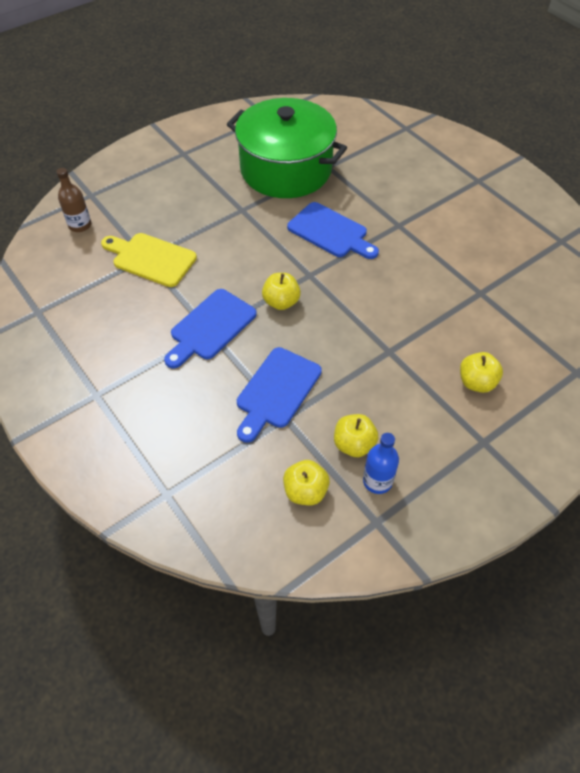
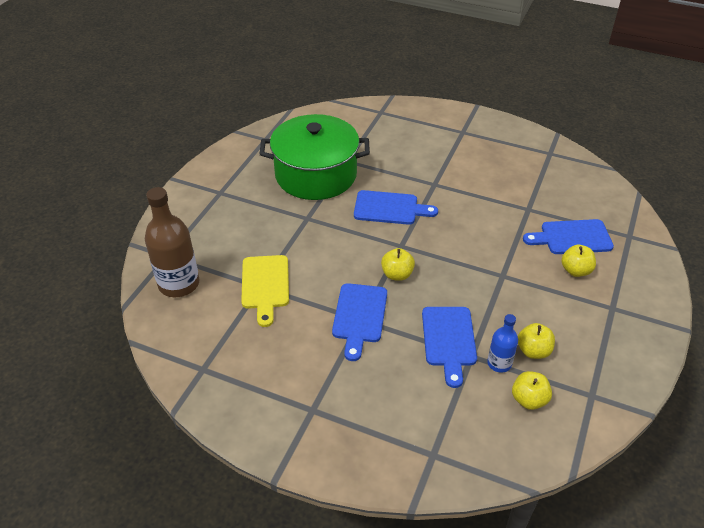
camera: 30 degrees left, 10 degrees down
(80, 225) = (179, 284): brown bottle -> brown bottle, size x1.85
(151, 259) = (265, 285): yellow cutting board -> yellow cutting board turned 90 degrees counterclockwise
(377, 481) = (569, 367): blue bottle -> blue bottle (499, 363)
(504, 345) = (572, 237): none -> blue cutting board

